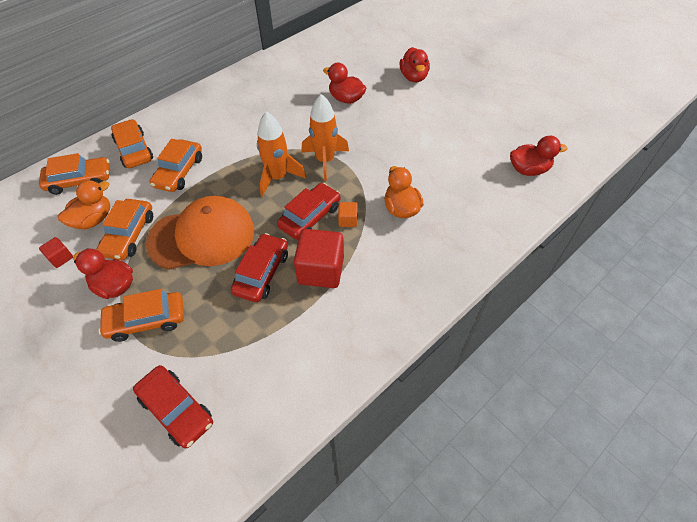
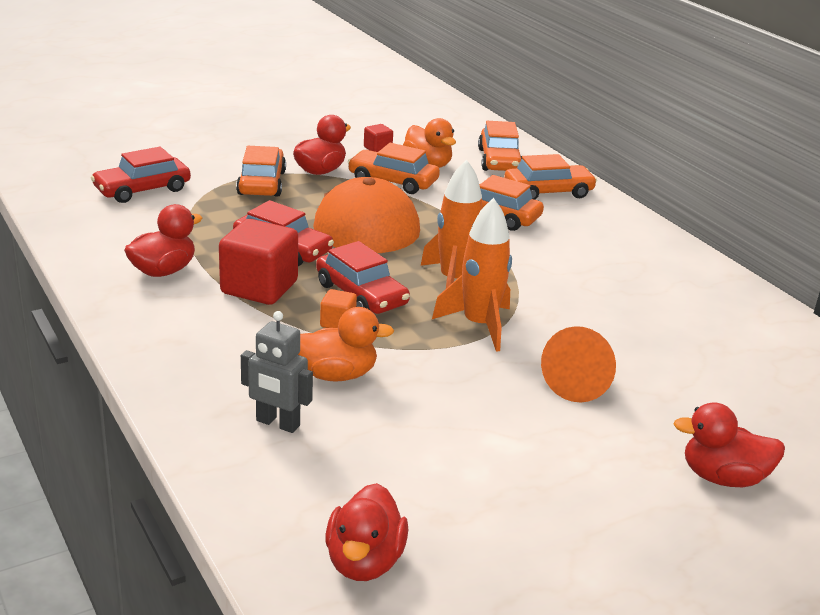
camera: 100 degrees right, 25 degrees down
(346, 99) = (647, 374): red duck -> red duck (163, 271)
(364, 119) = (580, 382): none -> orange cone
(456, 221) = (277, 423): none -> grey robot

